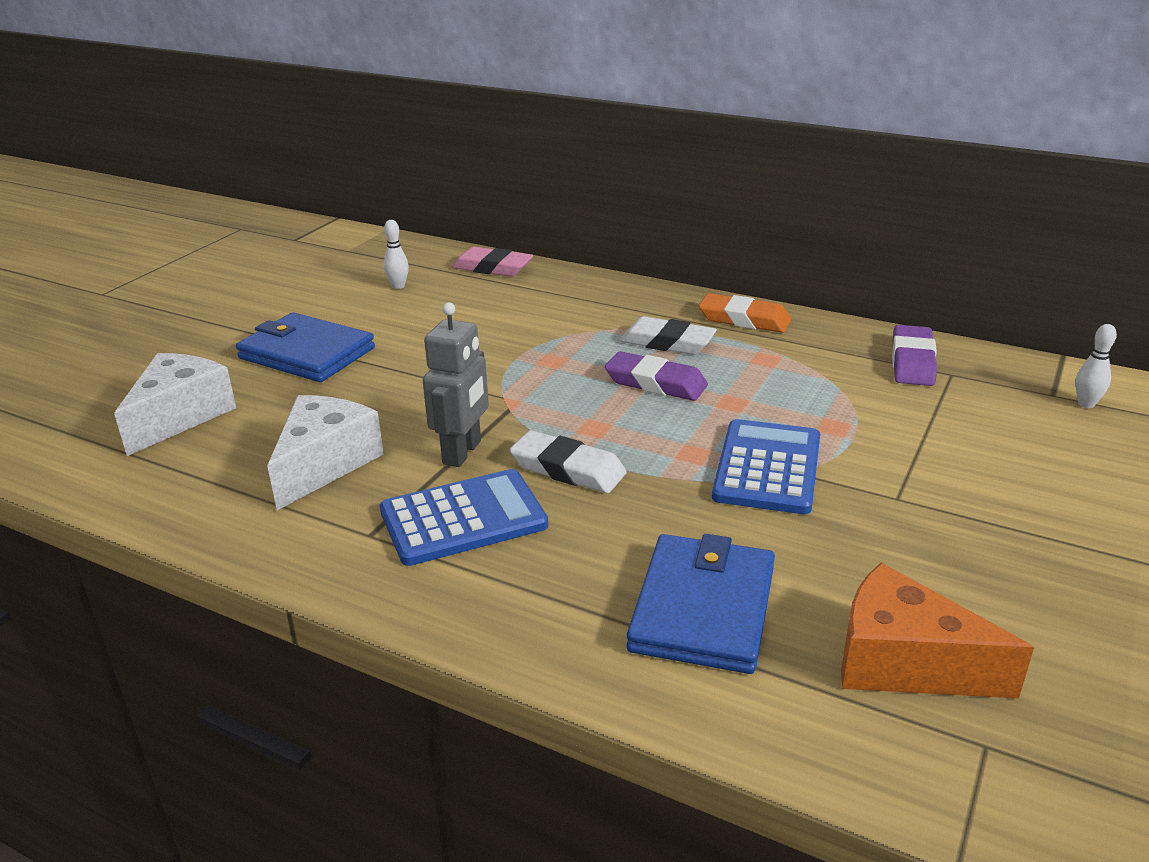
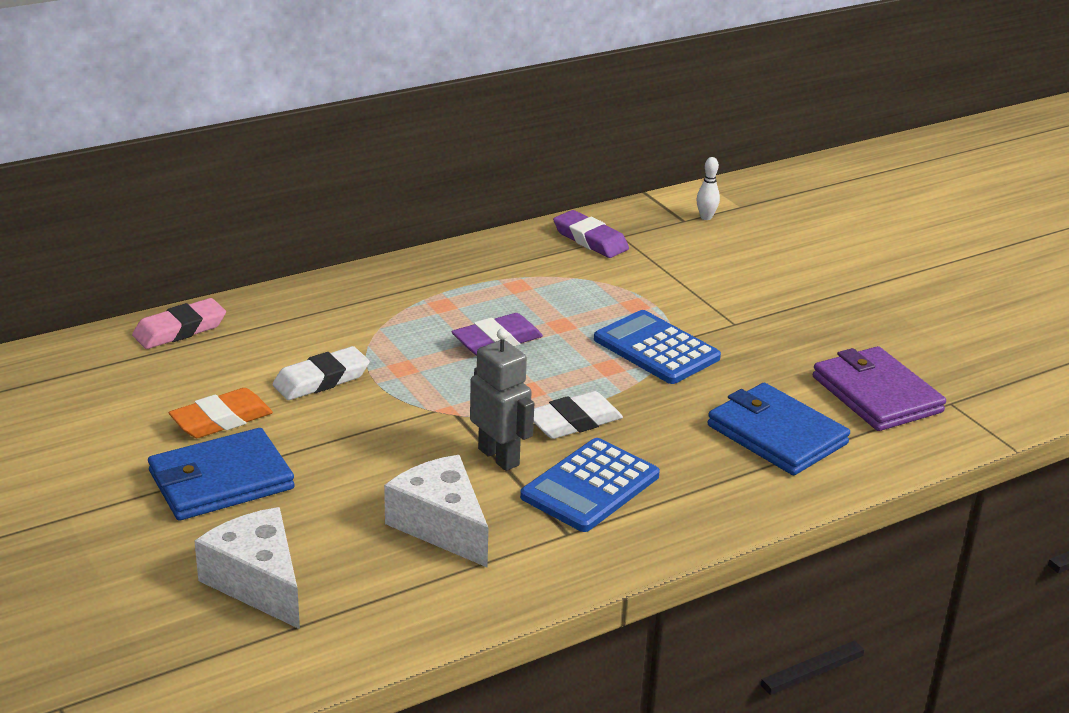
camera: 60 degrees left, 0 degrees up
(398, 286) = (143, 389): white bowling pin -> none
(463, 518) = (590, 486): blue calculator -> blue calculator turned 150 degrees counterclockwise
(667, 342) = (441, 310): white eraser -> white eraser (321, 380)
(744, 319) = (448, 266): orange eraser -> orange eraser (221, 420)
(904, 662) = (876, 394): orange cheese -> purple wallet

